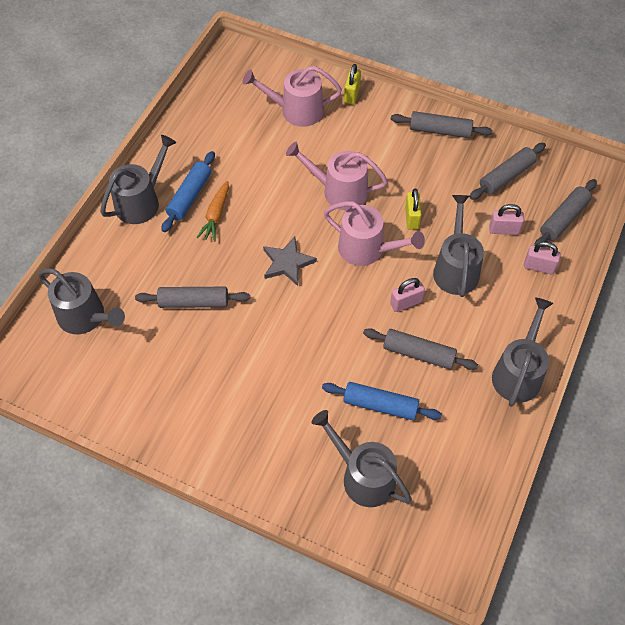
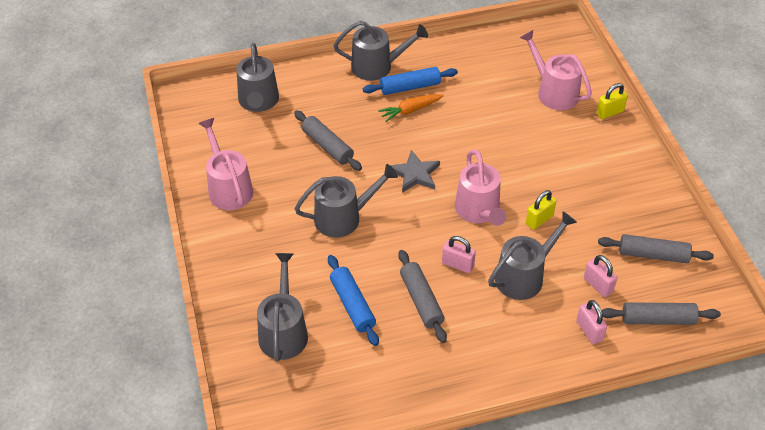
camera: 50 degrees right, 10 degrees down
(339, 191) = (512, 162): pink watering can -> pink watering can (228, 188)
(440, 130) = (644, 185): grey rolling pin -> none
(518, 373) = (471, 377): grey watering can -> grey watering can (343, 218)

